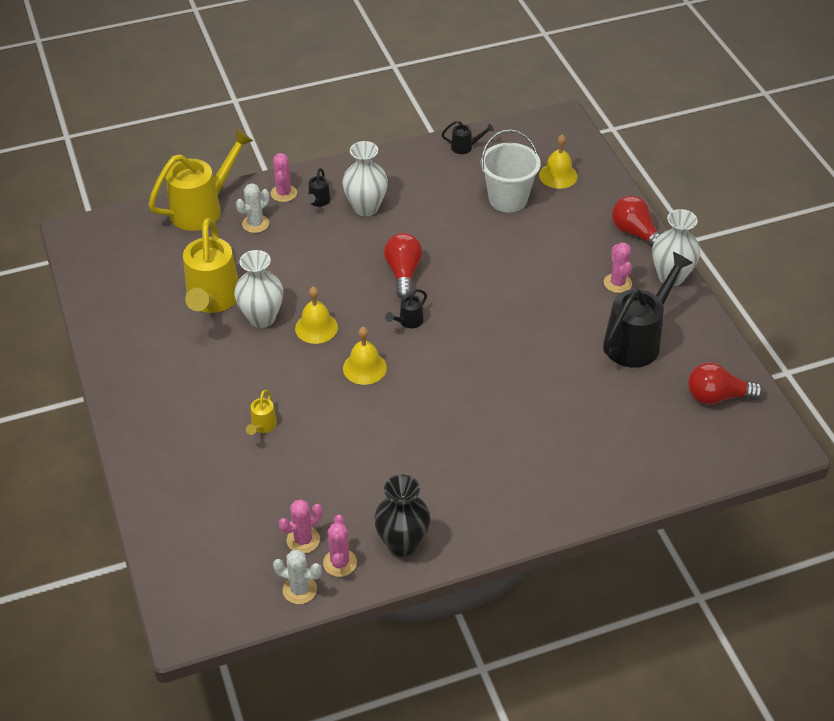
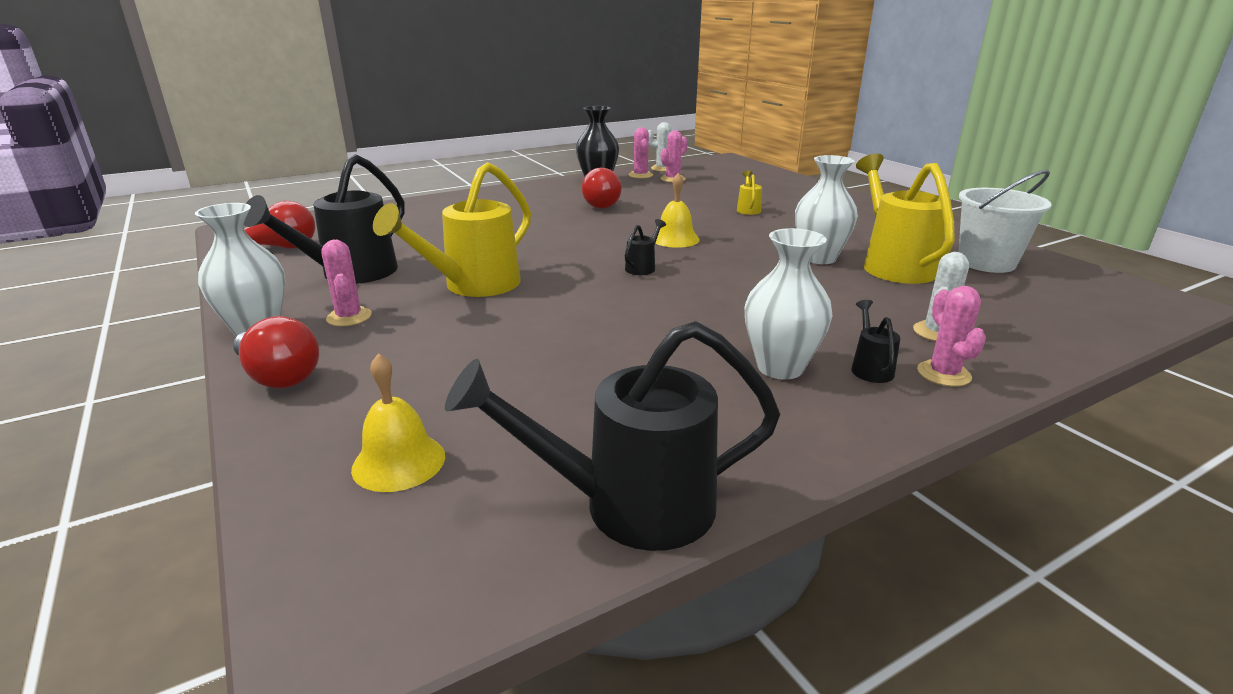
camera: 170 degrees right, 20 degrees down
(202, 209) = (1044, 341): yellow watering can -> yellow watering can (474, 285)
(316, 327) = (749, 256): yellow bell -> none
(403, 273) = (670, 302): red light bulb -> red light bulb (599, 204)
(465, 147) = (630, 506): black watering can -> black watering can, size x2.30
(508, 199) = (517, 405): white bucket -> white bucket (986, 262)

